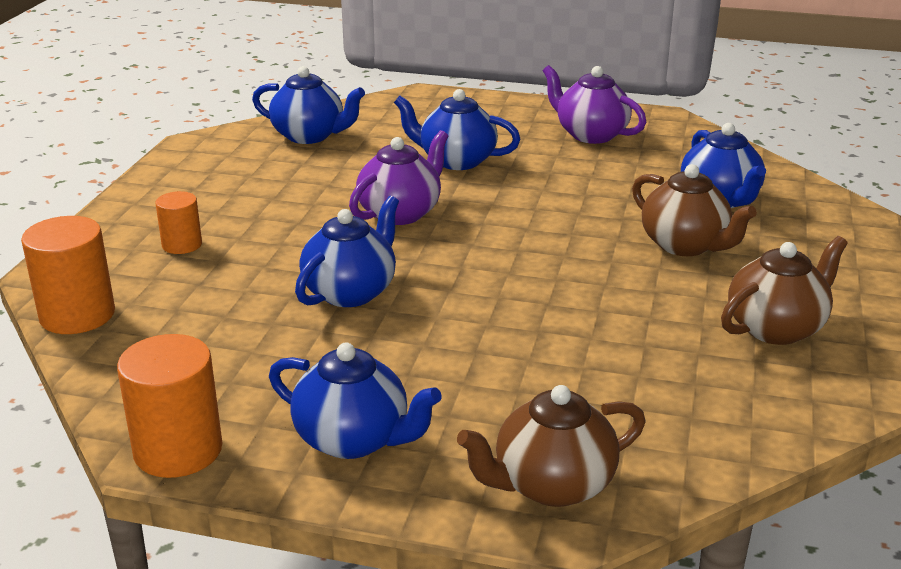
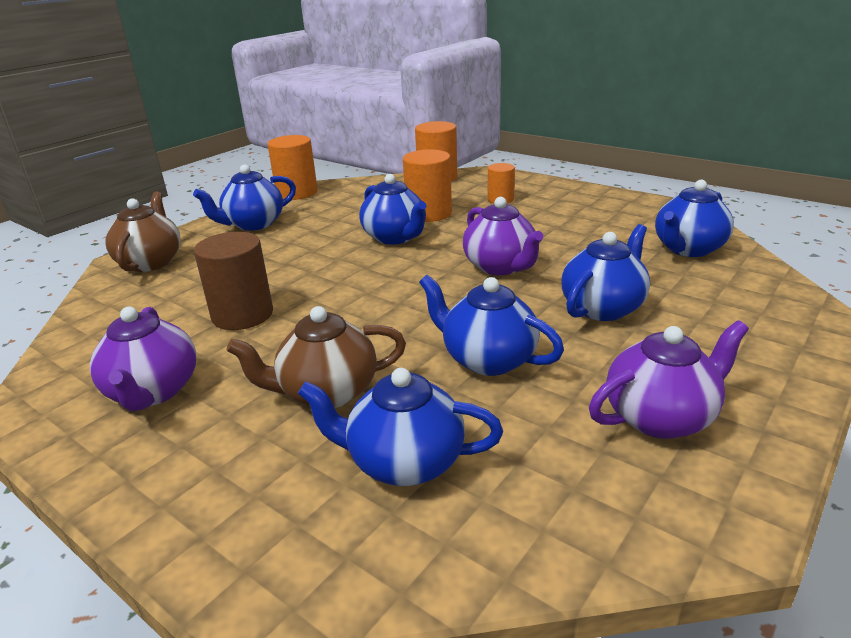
camera: 115 degrees right, 0 degrees up
(253, 287) = (429, 213): none -> orange cylinder
(577, 193) = (488, 359): none -> blue teapot
(616, 333) = (242, 315): none -> brown cylinder
(776, 328) = (153, 391): brown teapot -> purple teapot

